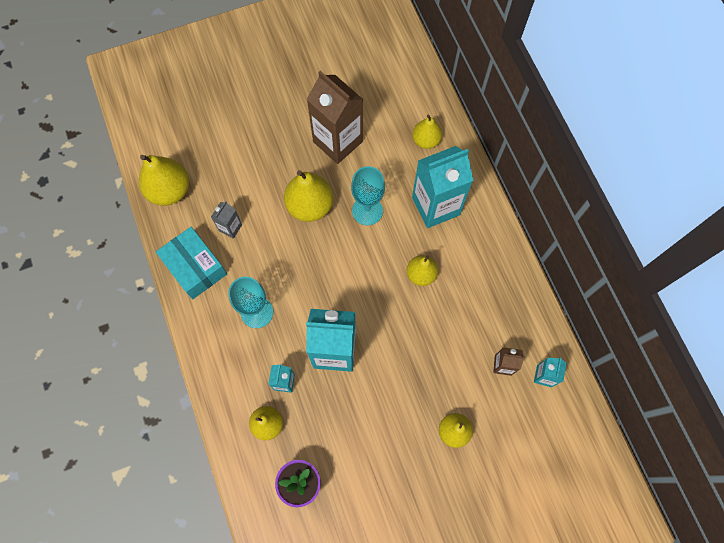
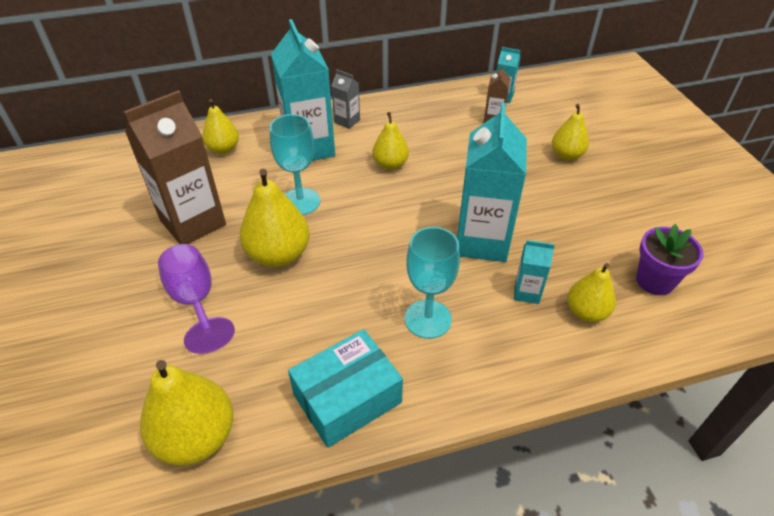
camera: 85 degrees left, 25 degrees down
(230, 228) = (289, 348): grey carton -> grey carton (347, 121)
(265, 163) = (195, 300): none -> purple goblet

